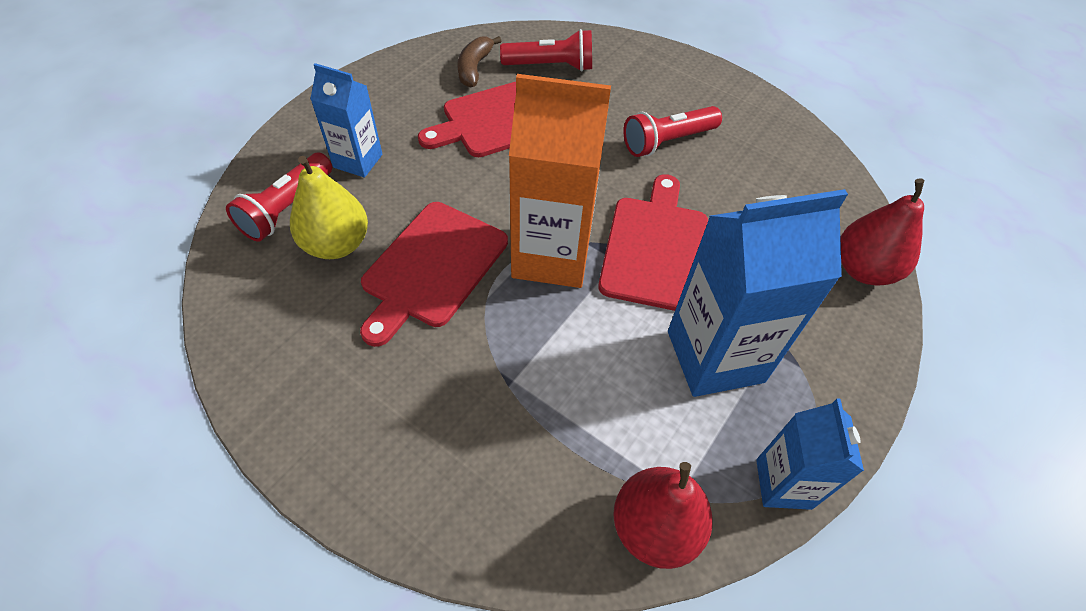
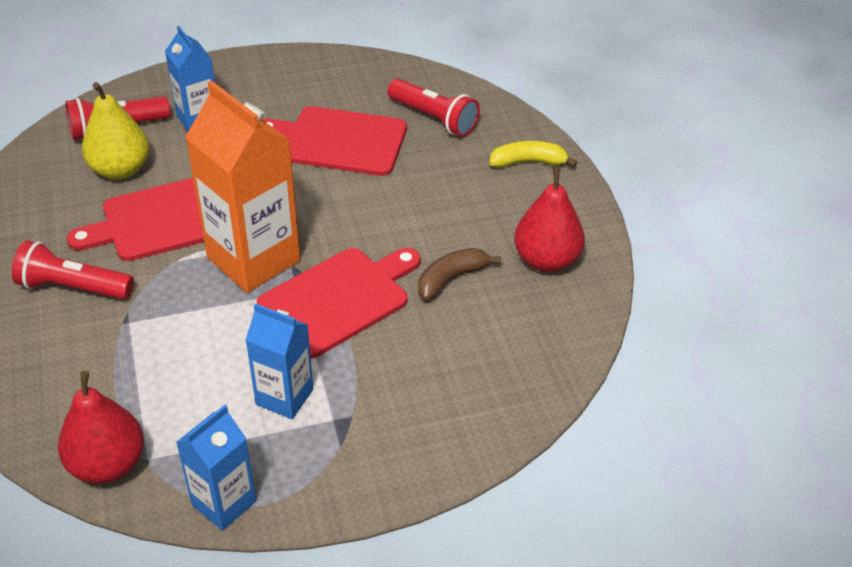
camera: 40 degrees right, 10 degrees down
(474, 68) = (367, 91): brown banana -> brown banana (451, 279)
(654, 67) = (528, 162): none -> yellow banana
(667, 142) = (456, 228): red flashlight -> red flashlight (73, 287)
(715, 356) = (284, 397): blue carton -> blue carton, size x0.57
(863, 269) = (493, 417): red pear -> red pear (546, 260)

